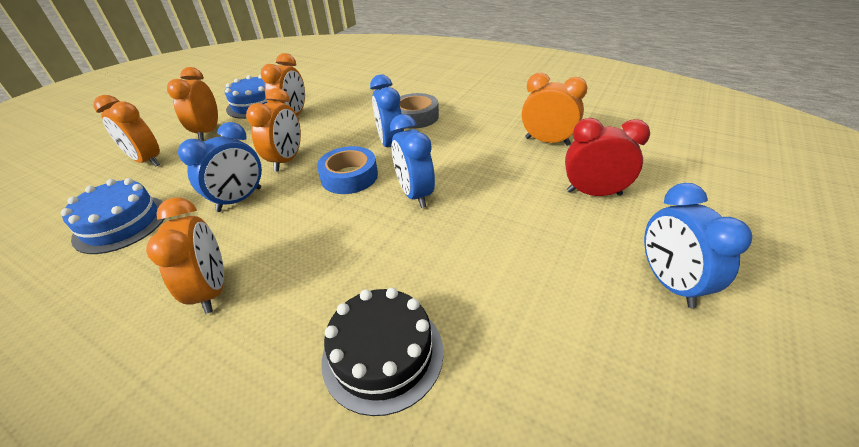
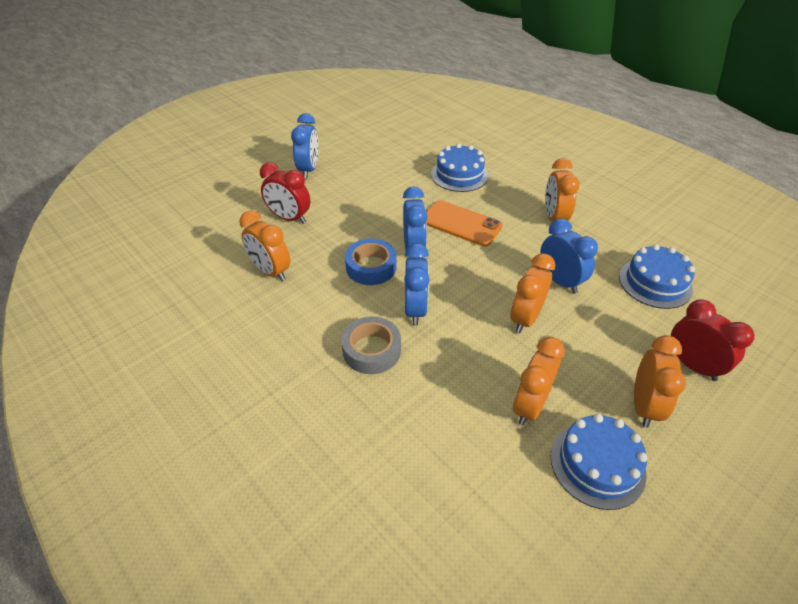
camera: 165 degrees left, 5 degrees up
(147, 161) = (692, 365): orange clock -> red clock
(239, 199) = (560, 281): blue clock -> blue clock turned 90 degrees clockwise
(349, 176) = (463, 280): blue tape -> blue tape (371, 267)
(362, 242) = (461, 223): none -> orange phone
(383, 354) = (459, 175): black cake -> blue cake

